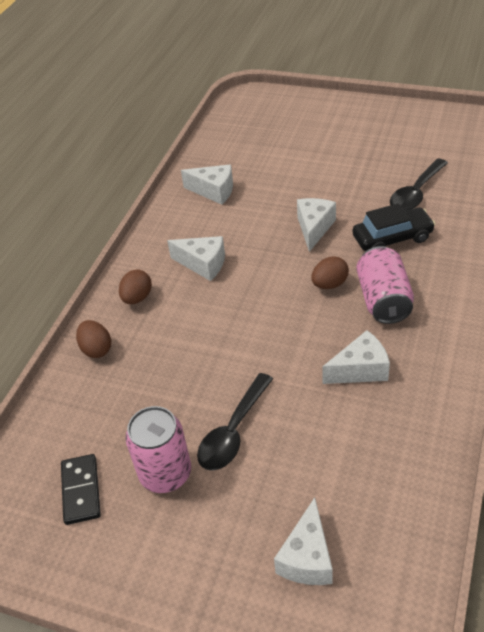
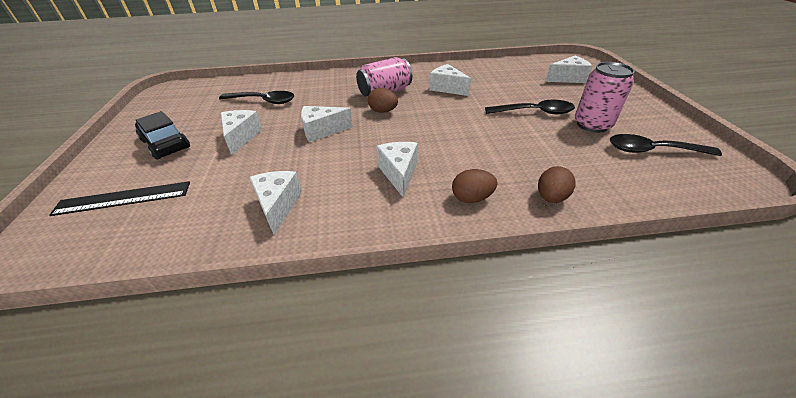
camera: 120 degrees left, 5 degrees down
(81, 490) = (652, 150): black domino -> black spoon
(279, 122) = (123, 198): none -> black ruler
(336, 175) = (241, 137): none -> white cheese
(392, 238) = (321, 100): black car -> black car (166, 144)

